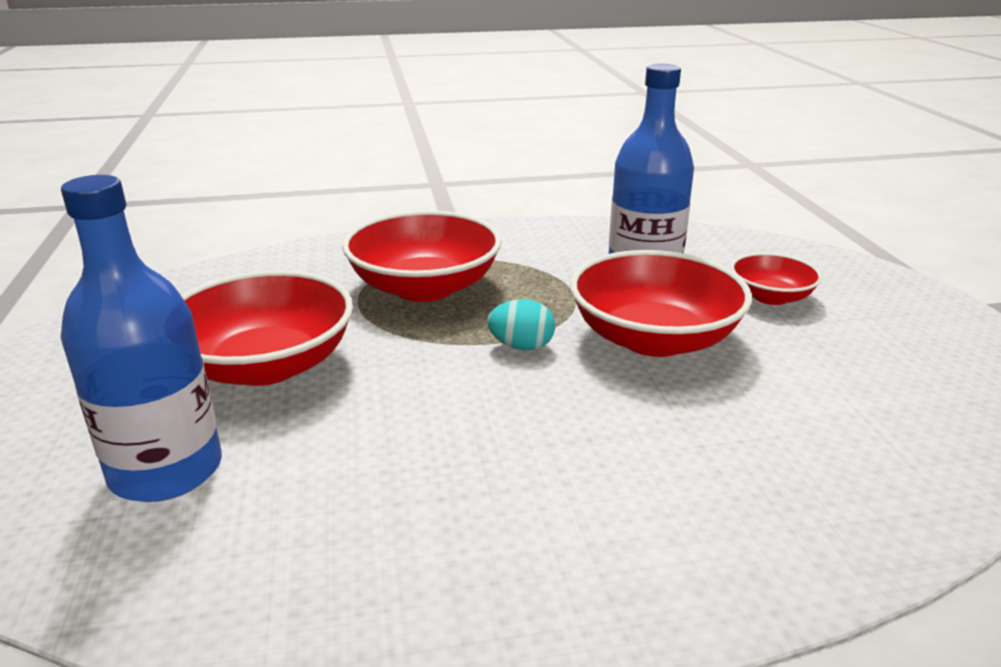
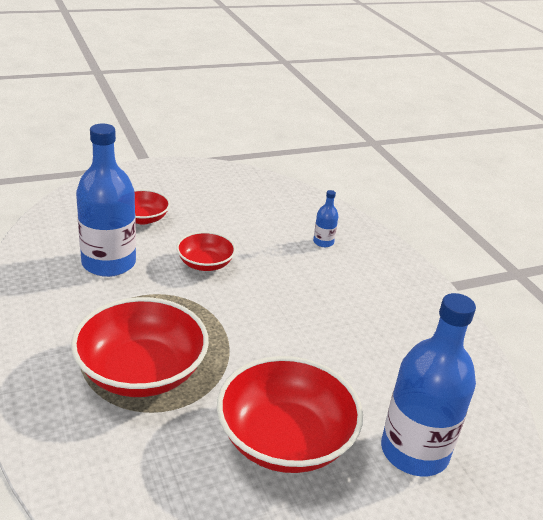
camera: 105 degrees left, 5 degrees up
(521, 346) = (227, 315): turquoise egg -> none
(654, 339) = (205, 264): red bowl -> red bowl, size x0.55
(763, 476) = (323, 242): none -> blue bottle

